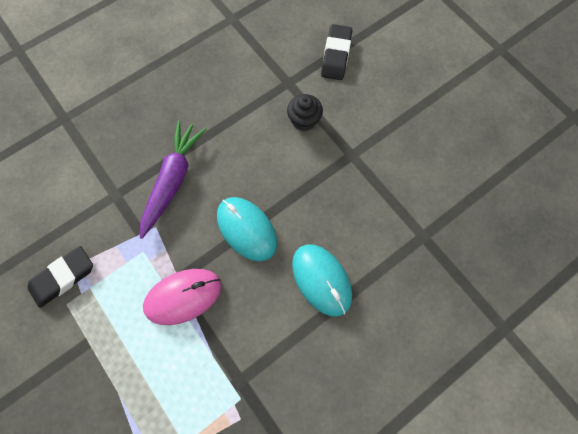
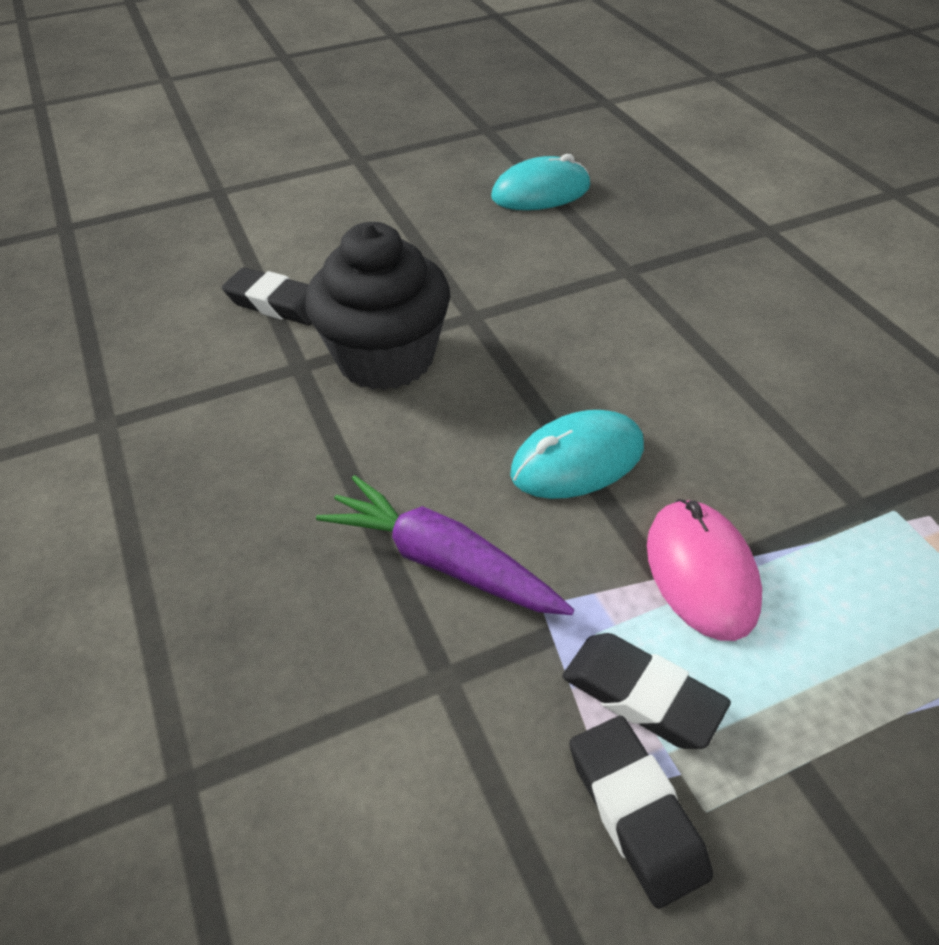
camera: 75 degrees left, 25 degrees down
(114, 275) = (642, 695): none -> black eraser
(304, 120) = (385, 358): black cupcake -> black cupcake, size x2.15
(321, 280) = (685, 381): turquoise mouse -> turquoise mouse (541, 192)

